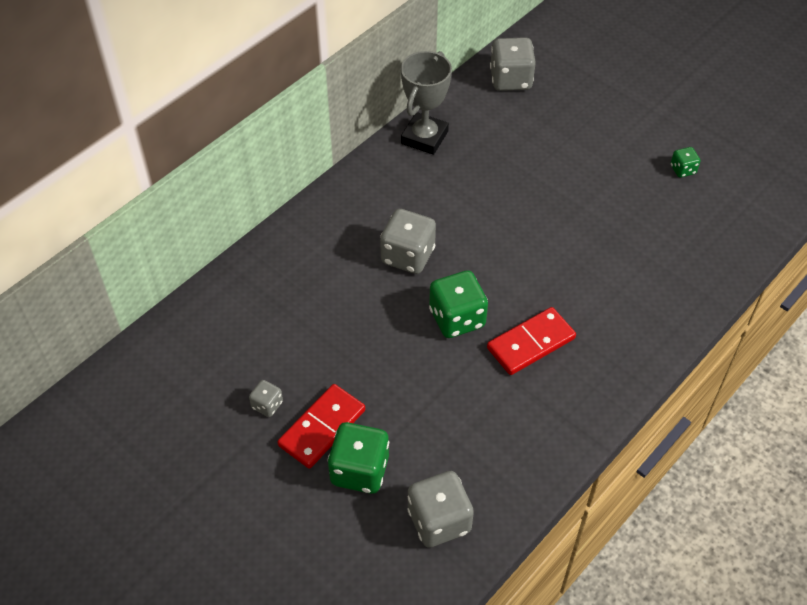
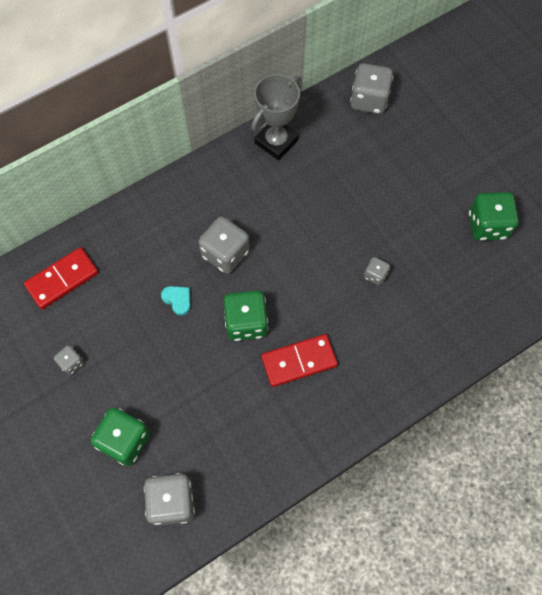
camera: 15 degrees right, 15 degrees up
(322, 428) = (107, 395): red domino -> red domino (62, 279)
(370, 313) = (177, 300): none -> turquoise heart
(582, 241) = (375, 275): none -> grey dice
(683, 170) = (487, 225): green dice -> green dice, size x1.96

